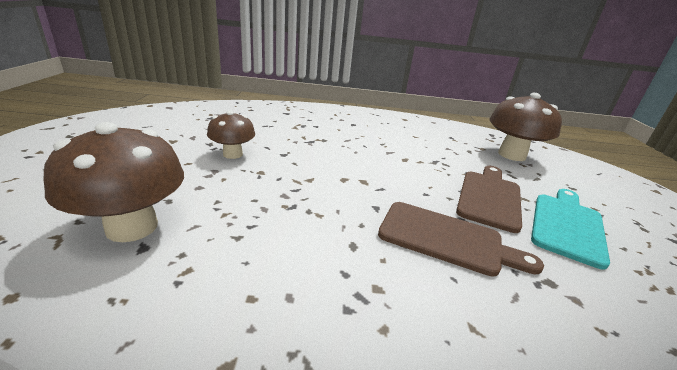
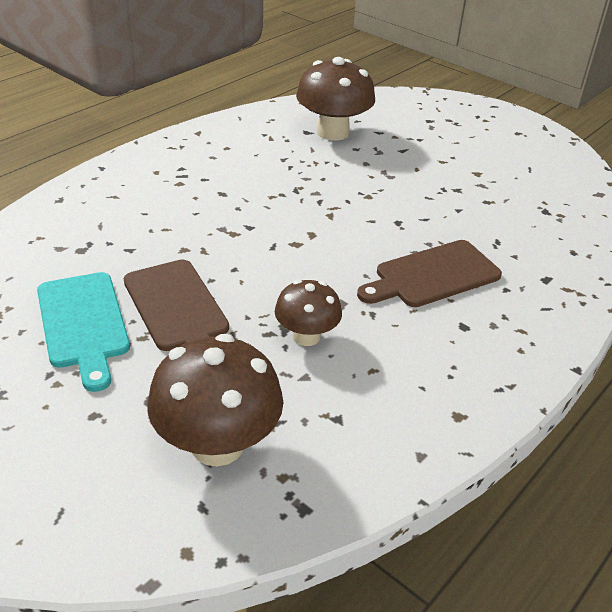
camera: 130 degrees right, 10 degrees up
(232, 154) = (419, 194): brown mushroom -> brown mushroom (306, 336)
(447, 239) = (173, 236): brown cutting board -> brown cutting board (432, 275)

